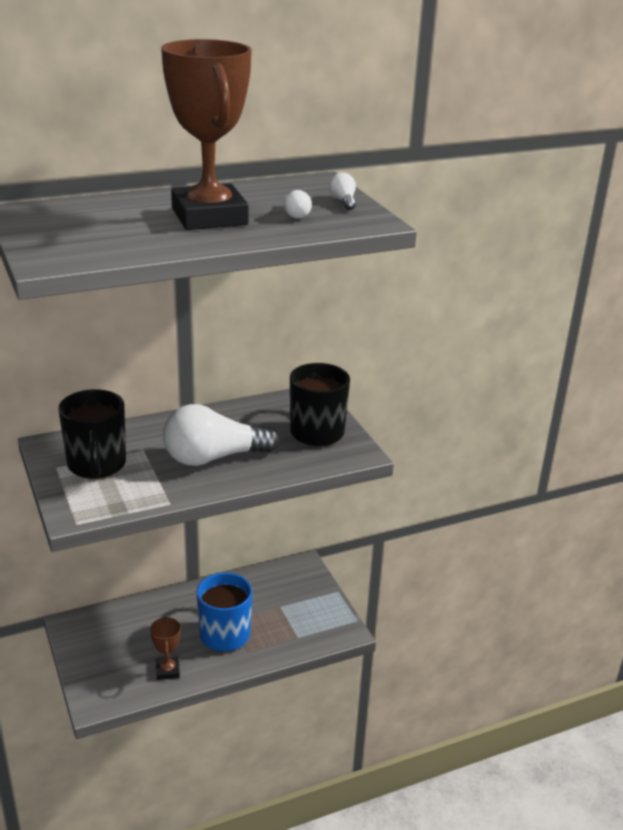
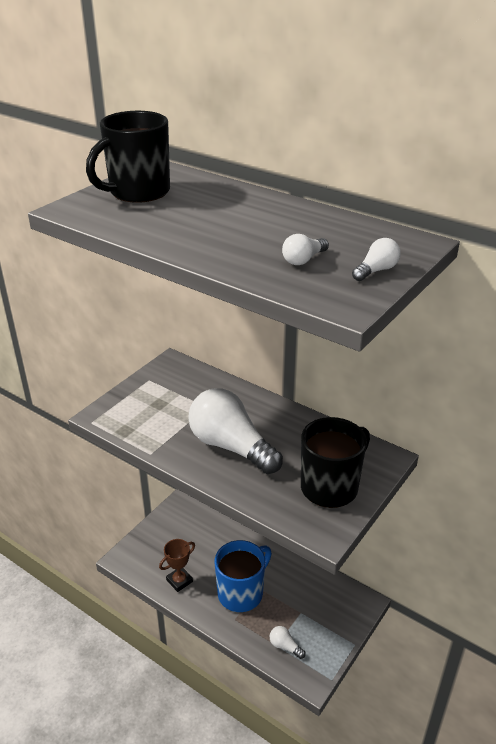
camera: 60 degrees right, 5 degrees up
(97, 465) = (167, 395): black mug -> black mug (138, 192)
(209, 217) = (240, 229): brown trophy -> none
(304, 632) = (285, 646): none -> white light bulb

